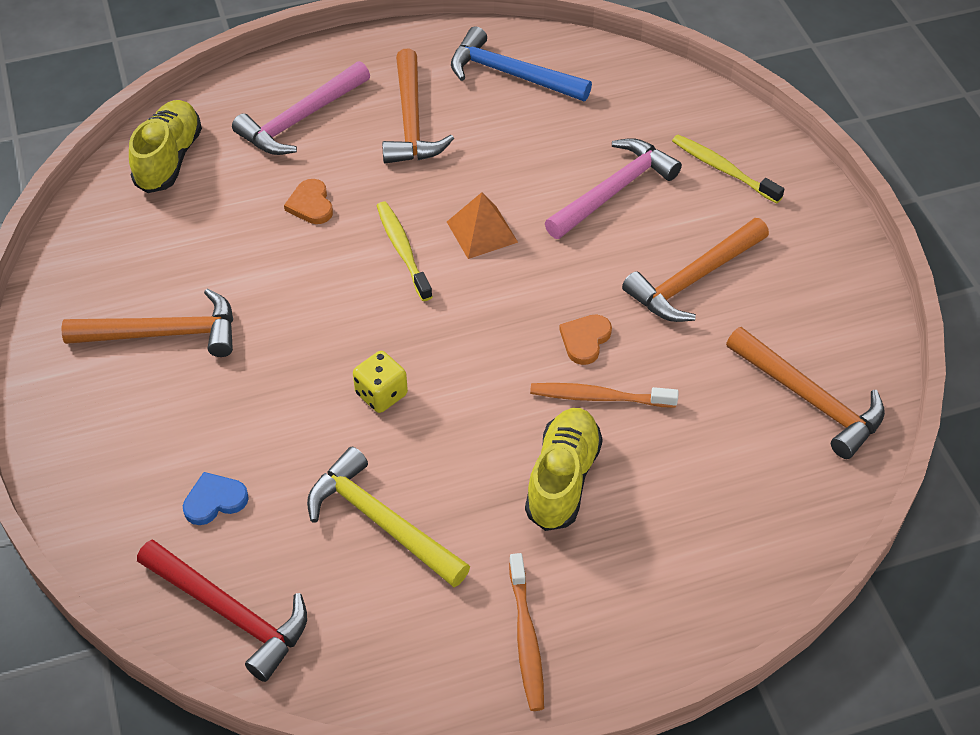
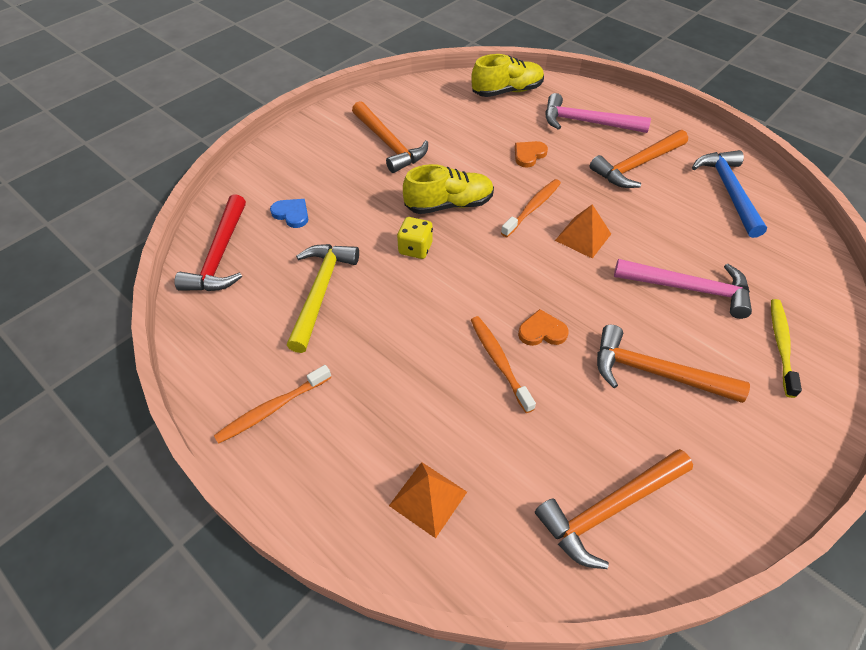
camera: 60 degrees right, 0 degrees up
(402, 250) = (532, 208): yellow toothbrush -> orange toothbrush
(562, 479) = (414, 371): yellow shoe -> yellow shoe (449, 205)
(721, 537) = (428, 498): none -> orange pyramid
(810, 400) = (609, 509): orange hammer -> orange hammer turned 45 degrees clockwise

